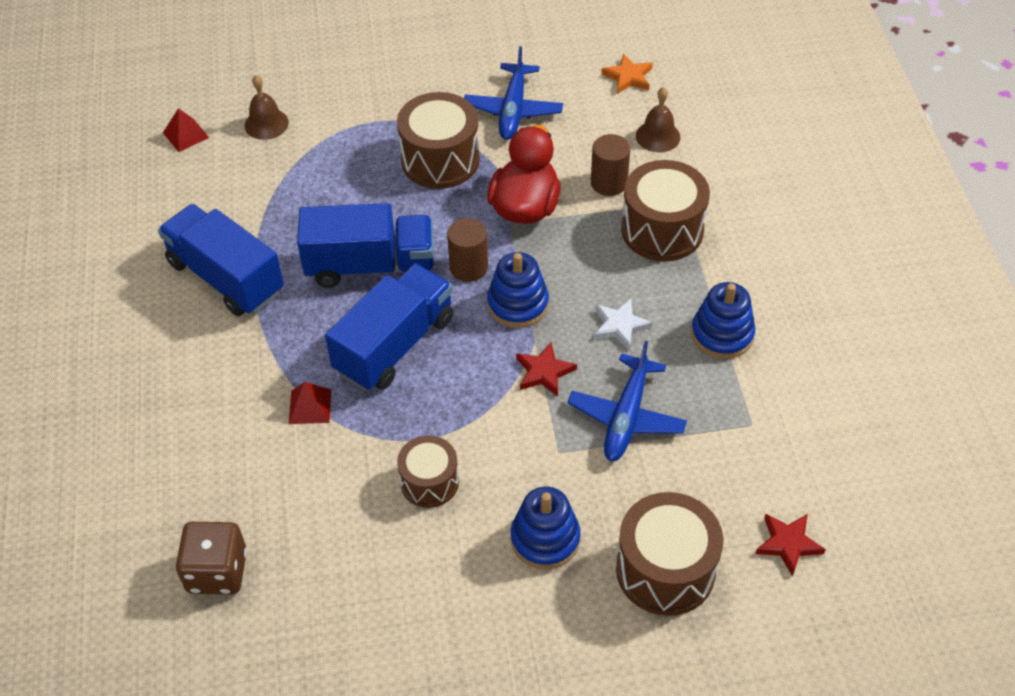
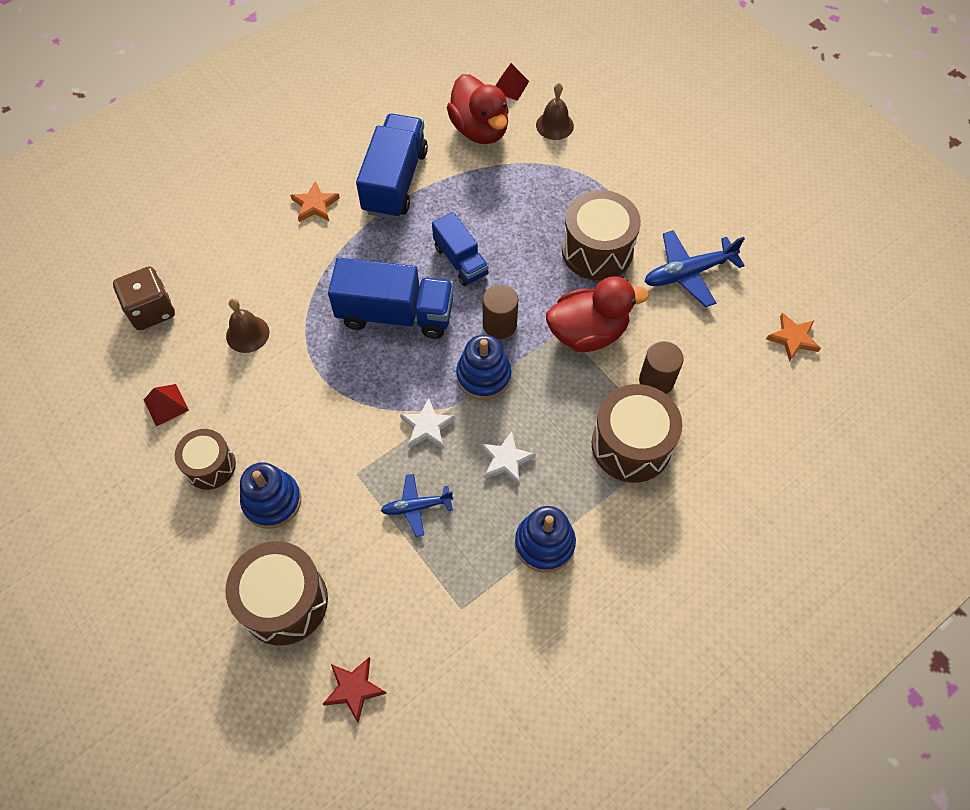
camera: 60 degrees right, 10 degrees up
(197, 359) = (315, 205): none -> orange star
(220, 182) = (480, 130): none -> red duck
(310, 406) = (311, 291): red pyramid -> red pyramid (166, 405)
(370, 266) = (460, 261): blue truck -> blue truck, size x0.61
(429, 482) = (284, 399): brown drum -> brown drum (210, 466)
(544, 372) = (427, 426): red star -> white star
(626, 416) = (416, 507): blue plane -> blue plane, size x0.61
(658, 136) = (738, 393): brown bell -> brown bell (247, 334)

